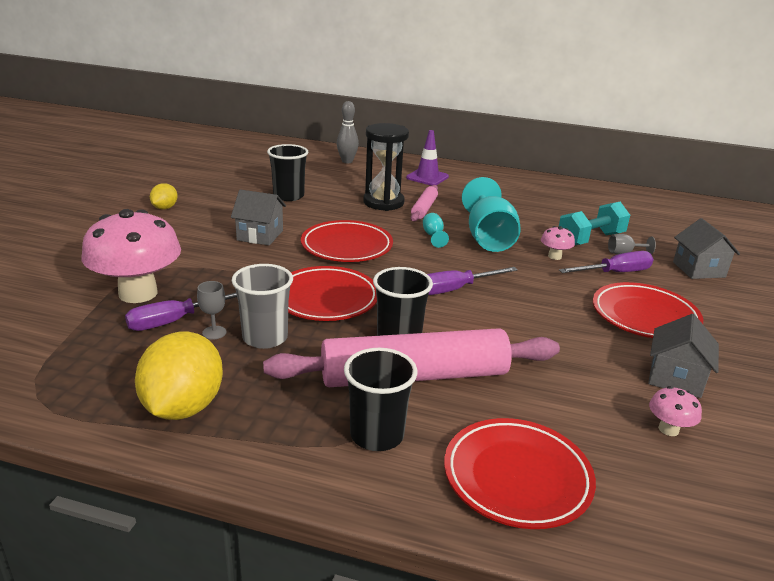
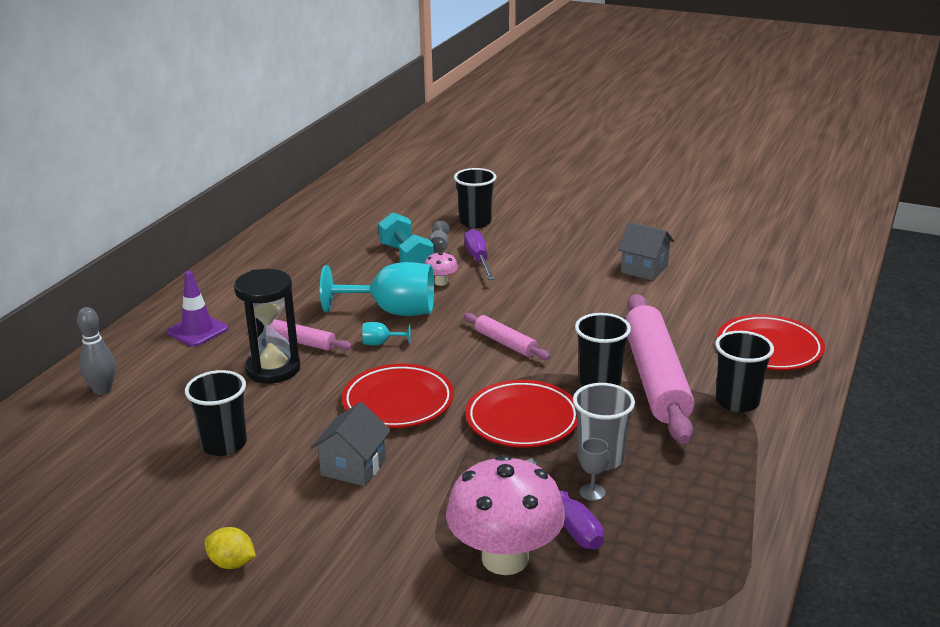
camera: 80 degrees left, 0 degrees up
(183, 407) = (720, 503): yellow lemon -> none
(455, 289) = (505, 343): purple screwdriver -> pink rolling pin
(644, 316) = (555, 262): red plate -> none
(668, 429) = (705, 284): pink mushroom -> none
(698, 269) = (475, 222): grey house -> black cup

